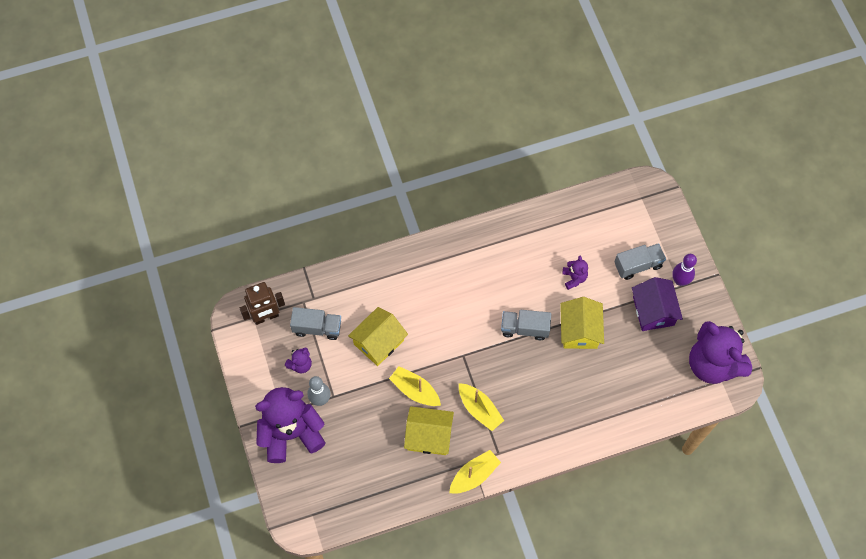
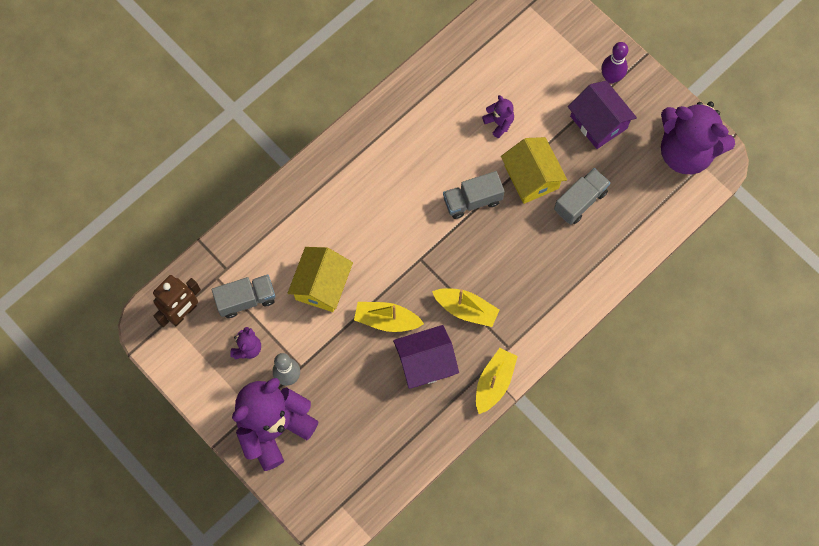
camera: 25 degrees left, 5 degrees up
(429, 436) = (425, 362): yellow house -> purple house
(638, 265) = (559, 80): grey truck -> grey truck (580, 201)

